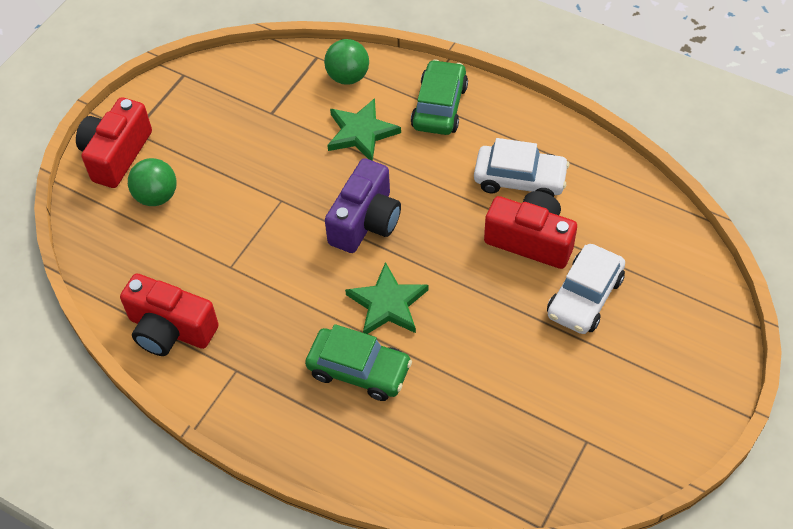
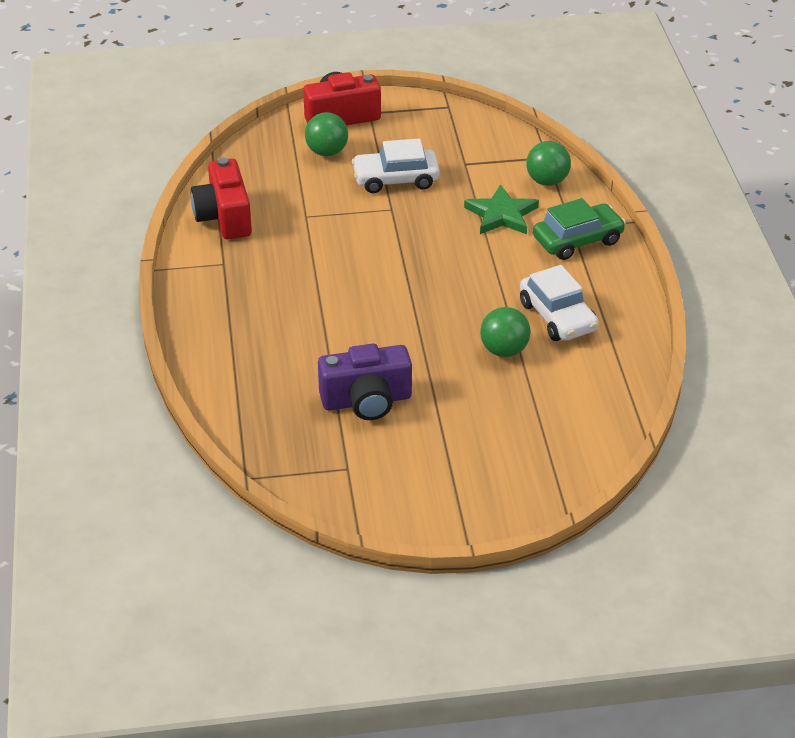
camera: 50 degrees right, 15 degrees down
(359, 370) = (285, 320): green car -> none
(365, 221) = (421, 258): purple camera -> purple camera (366, 401)
(387, 304) = (359, 306): green star -> none
(530, 240) = (504, 350): red camera -> green ball
(584, 297) = (483, 405): white car -> white car (396, 179)

